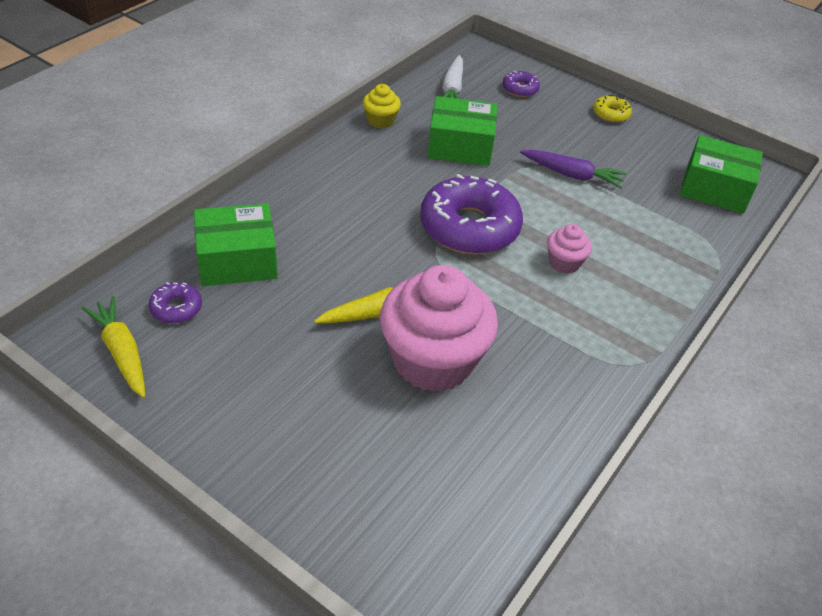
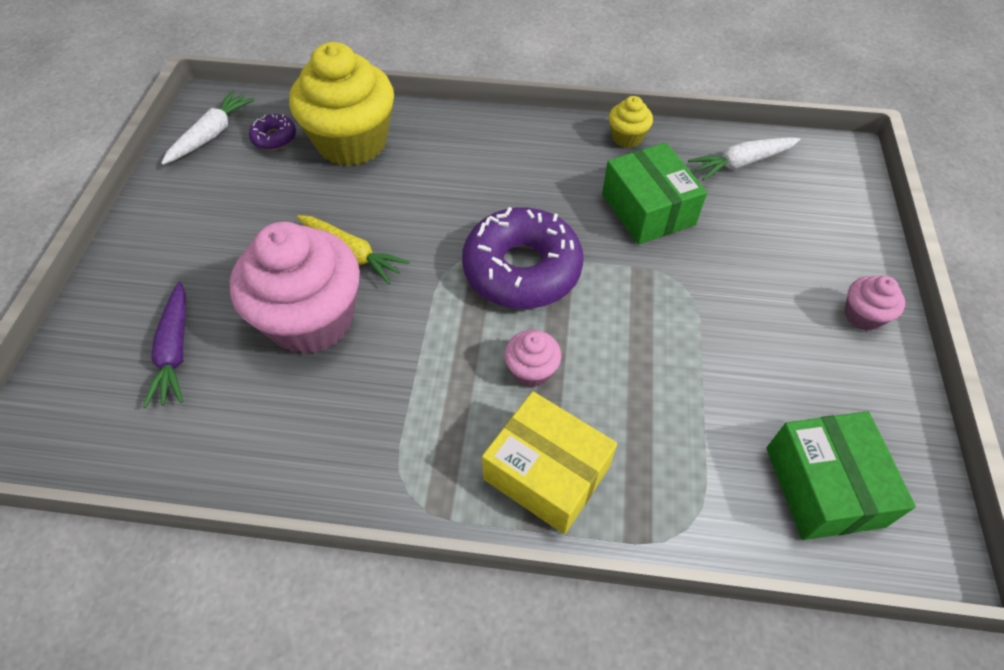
camera: 65 degrees right, 10 degrees up
(122, 352) = (212, 135): yellow carrot -> white carrot
(237, 260) = (352, 142): green box -> yellow cupcake
(520, 89) = (810, 214): purple donut -> none
(572, 175) = (695, 322): purple carrot -> purple carrot (175, 351)
(611, 114) = (863, 315): yellow donut -> pink cupcake
(649, 292) = (546, 473): none -> yellow box

